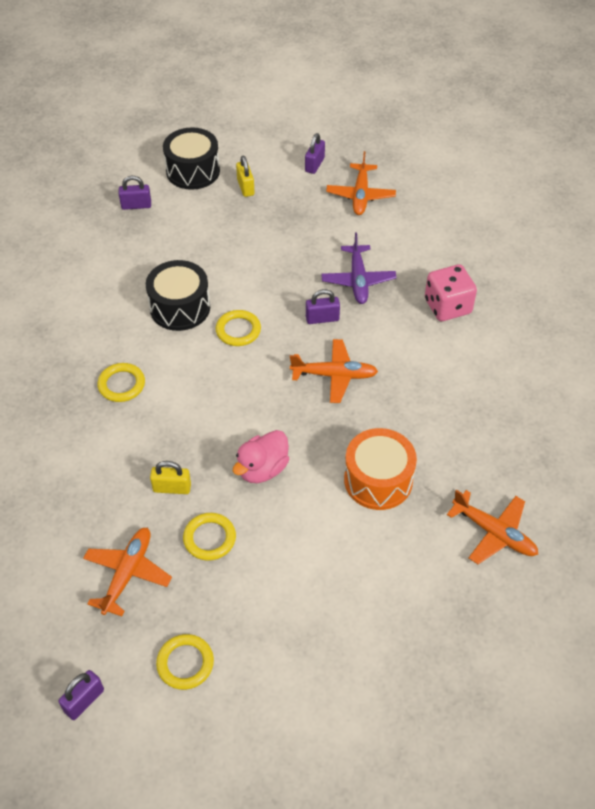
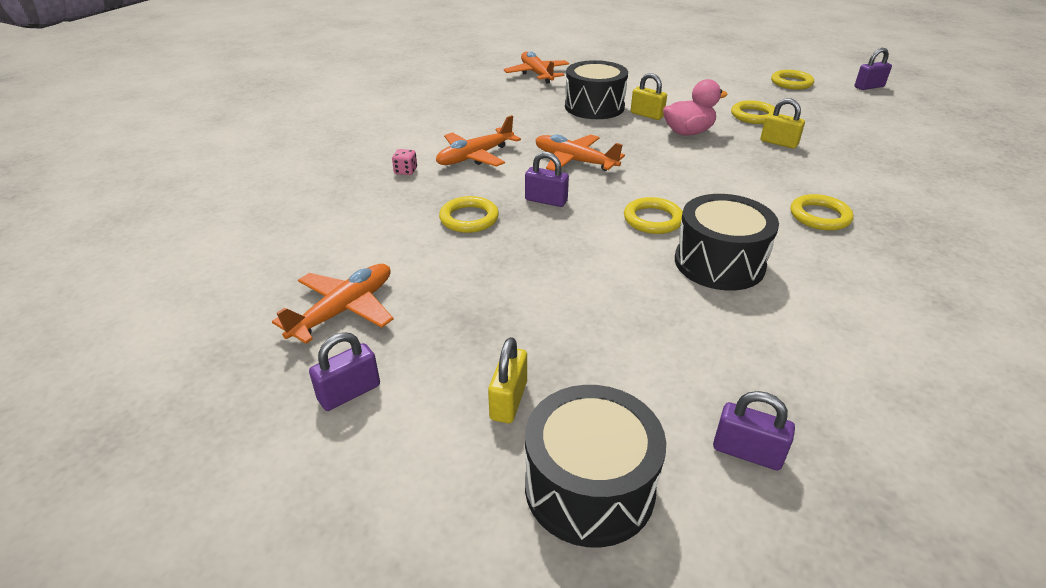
camera: 150 degrees left, 15 degrees down
(128, 573) = (829, 118): orange plane -> orange plane (475, 156)
(317, 487) = (647, 115): none -> yellow padlock
(358, 280) = (469, 218): purple plane -> yellow ring
(378, 480) = (594, 107): orange drum -> black drum
(447, 306) = (405, 171): pink dice -> pink dice, size x0.43

